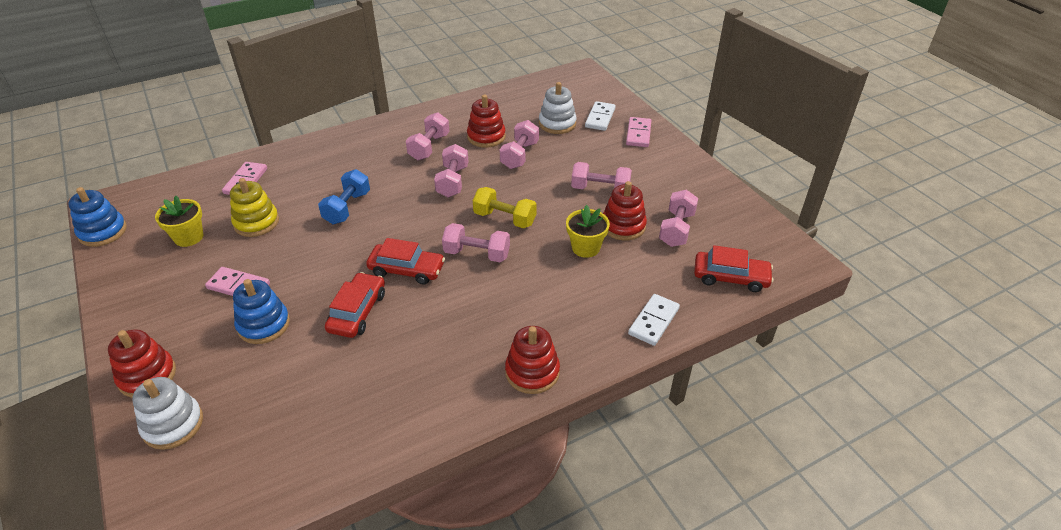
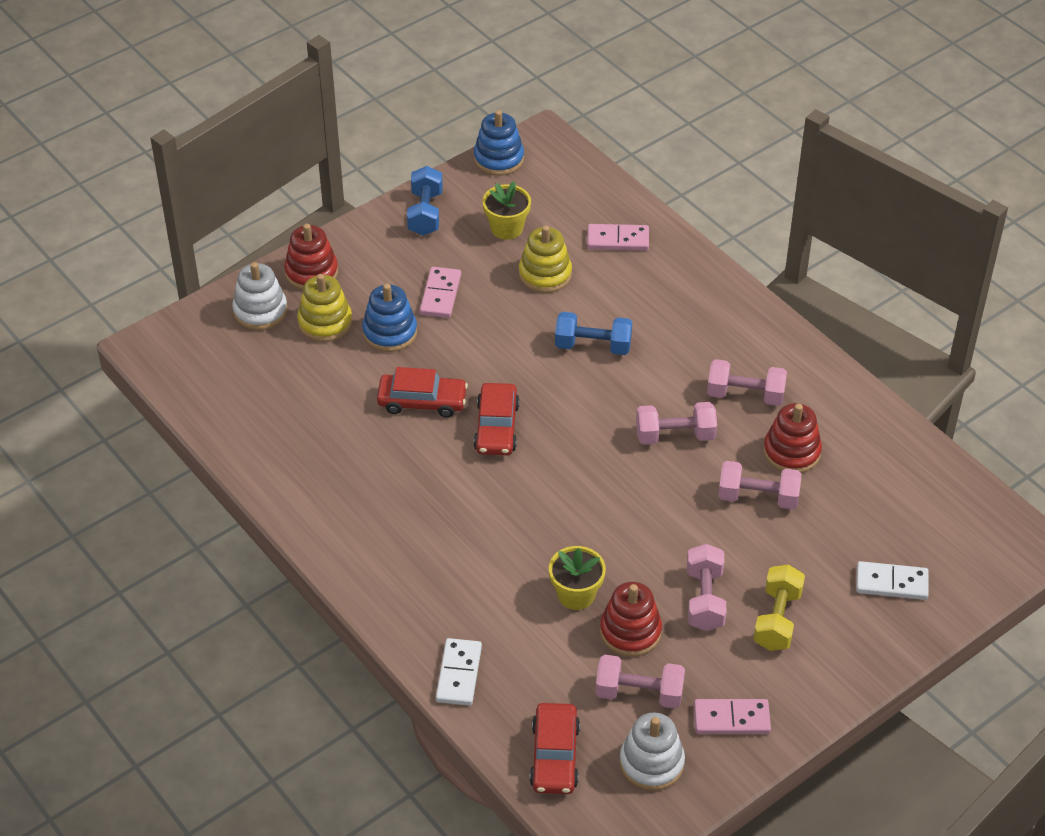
camera: 80 degrees right, 5 degrees up
(131, 285) = (425, 213): none -> blue dumbbell
(222, 371) = (325, 323): none -> yellow stacking toy
(477, 254) = (538, 486): pink dumbbell -> none
(504, 219) = (612, 503): yellow dumbbell -> yellow dumbbell (777, 619)
(532, 372) = (362, 567): red stacking toy -> none
(557, 124) = (855, 531): white stacking toy -> white stacking toy (651, 763)
(638, 134) = (862, 636): pink domino -> pink domino (731, 719)
(653, 321) = (459, 674): white domino -> white domino turned 75 degrees clockwise

